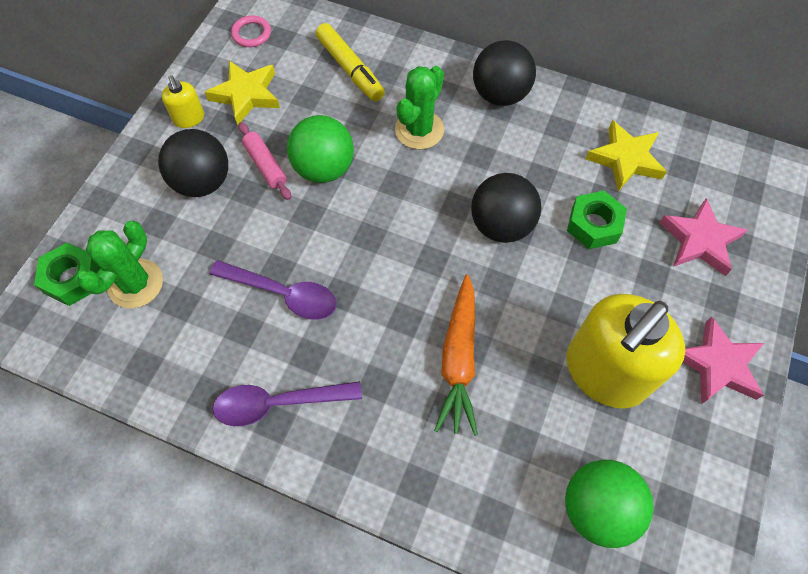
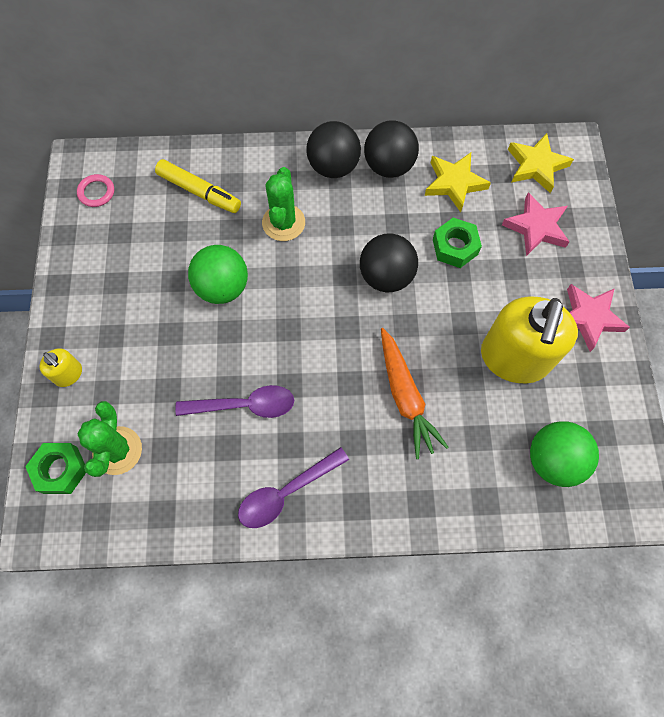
camera: 25 degrees left, 5 degrees up
(189, 118) = (83, 290): yellow soap dispenser -> yellow soap dispenser (68, 374)
(202, 182) = (126, 341): black ball -> black ball (389, 166)
(246, 95) = (122, 249): yellow star -> yellow star (536, 166)
(265, 165) = (172, 304): pink rolling pin -> none

